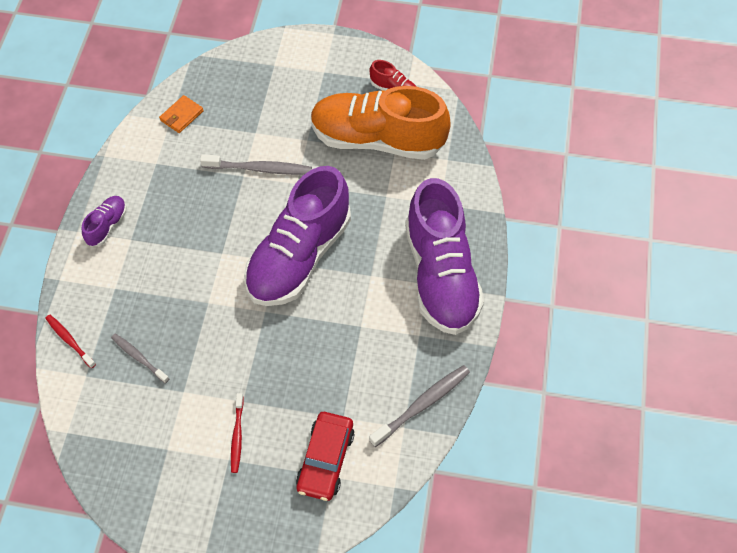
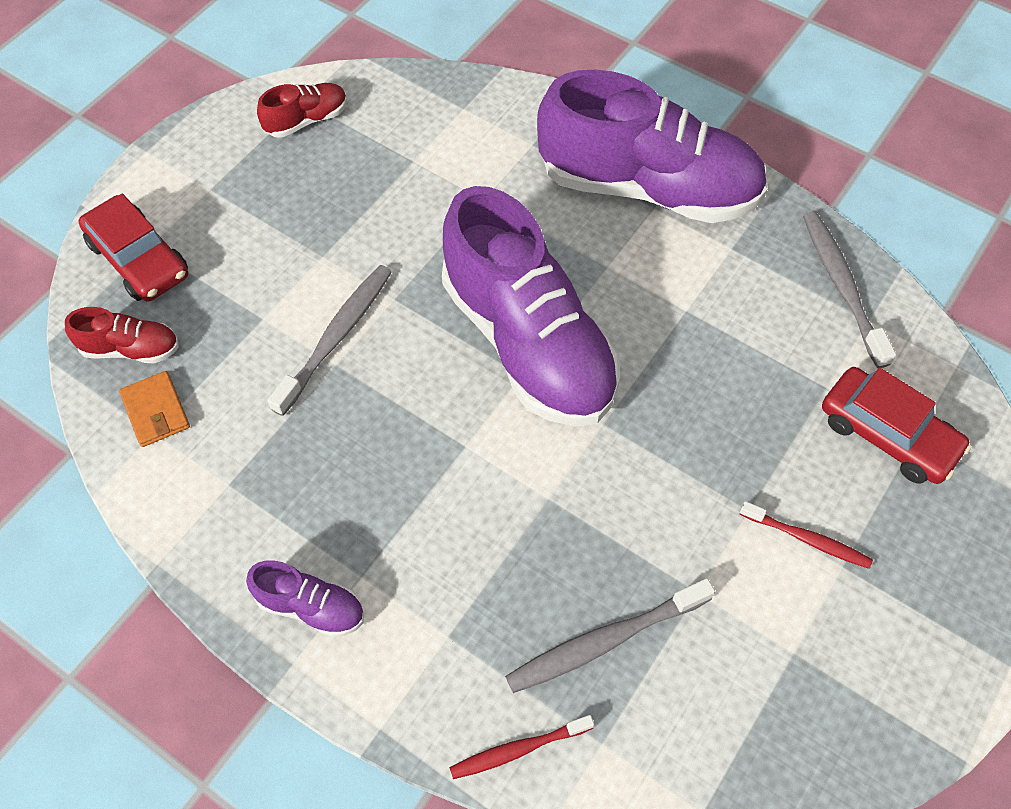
camera: 65 degrees left, 0 degrees up
(107, 225) = (311, 606): purple shoe -> purple shoe turned 150 degrees clockwise
(139, 357) = (604, 641): grey toothbrush -> grey toothbrush, size x1.58
(211, 88) = (131, 349): none -> red shoe
(264, 65) = (139, 259): none -> red car
(377, 139) = (378, 171): orange shoe -> none

